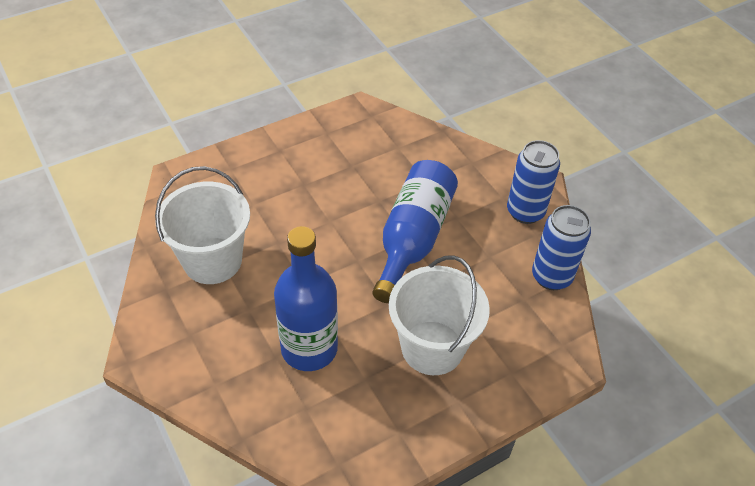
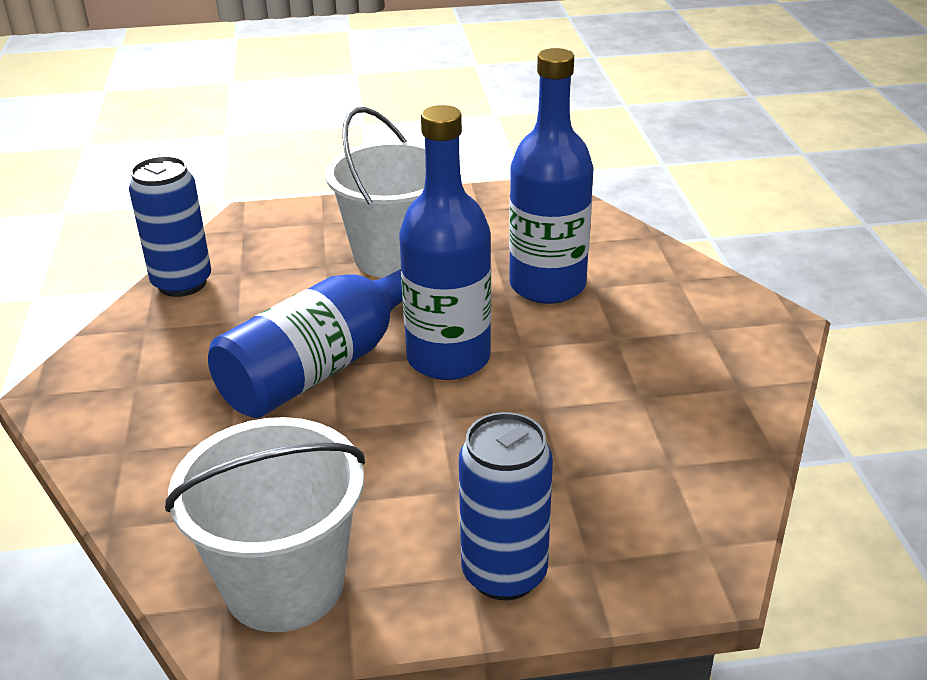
camera: 155 degrees left, 15 degrees down
(212, 260) = (658, 407): white bucket -> white bucket (284, 584)
(346, 263) = (448, 358): none -> blue bottle
(525, 212) = (126, 358): blue can -> blue can (504, 574)

